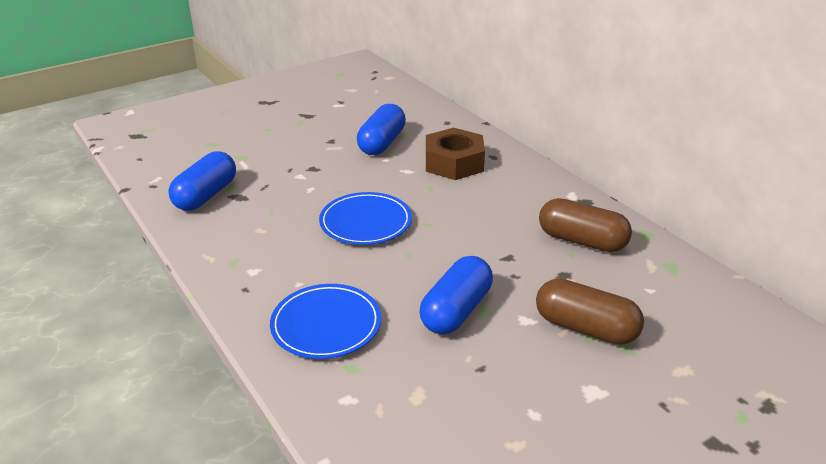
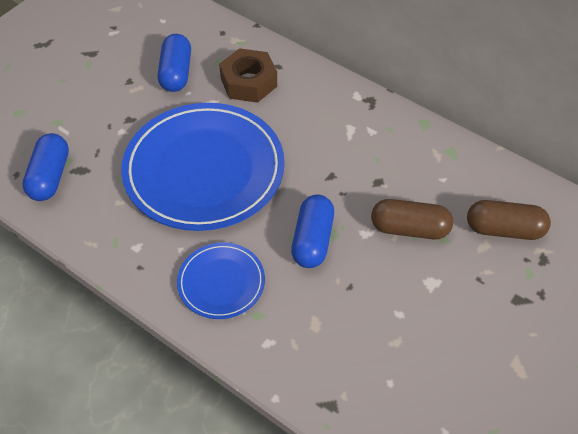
camera: 20 degrees left, 20 degrees up
(365, 222) = (204, 170): blue plate -> blue plate, size x2.04
(582, 241) = (380, 143): brown capsule -> brown capsule (504, 229)

